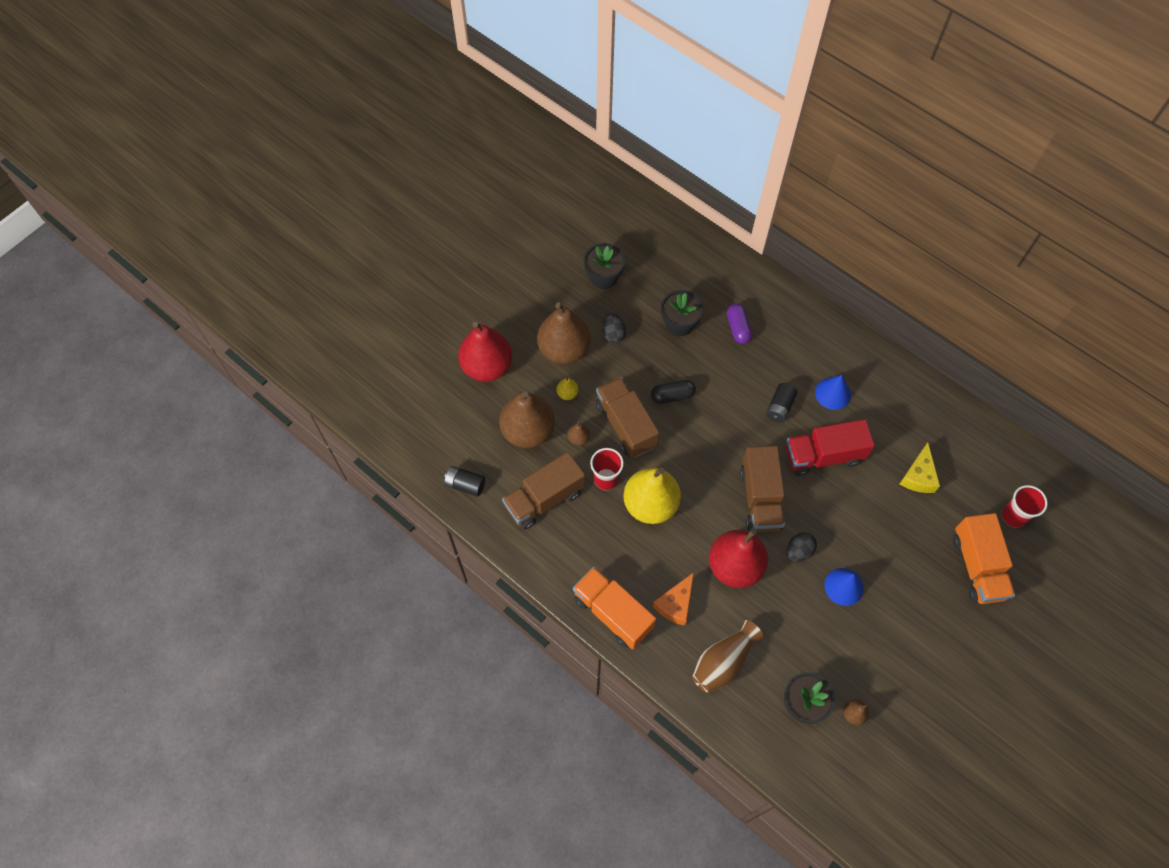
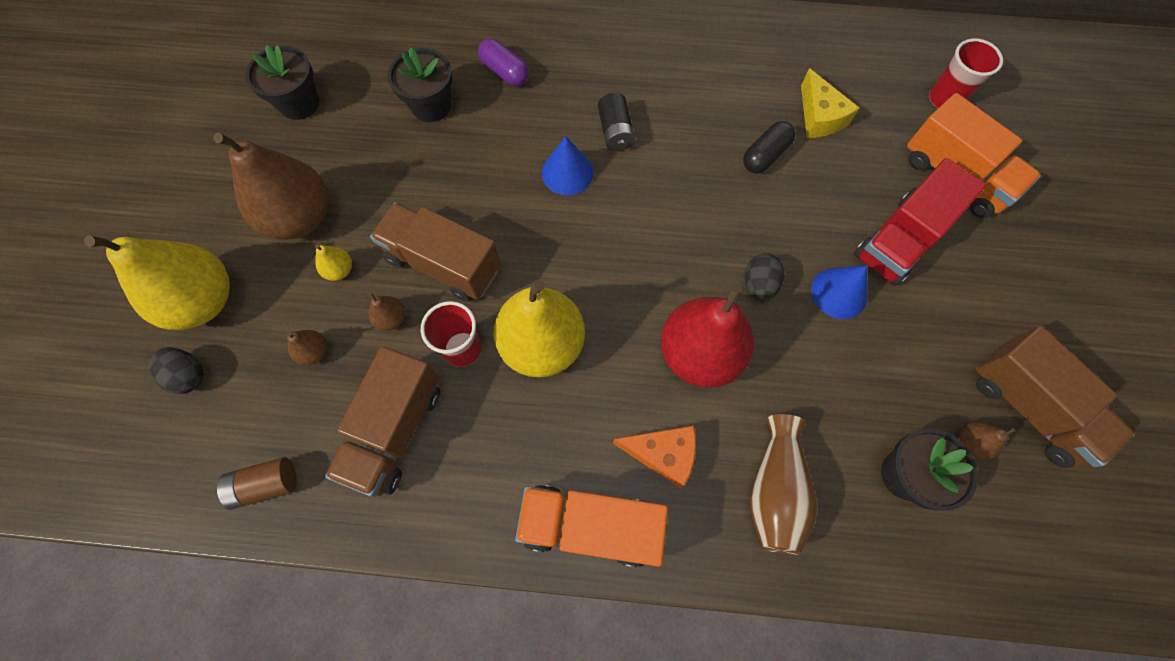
camera: 35 degrees left, 5 degrees up
(465, 484) = (266, 484): black battery -> brown battery
(487, 366) = (203, 301): red pear -> yellow pear
(528, 431) = (314, 352): brown pear -> brown pear, size x0.41
(613, 334) = (354, 162): black egg -> black egg (189, 375)
(672, 396) = (479, 193): black capsule -> black capsule (765, 155)
(675, 604) = (662, 454): orange cheese -> orange cheese turned 75 degrees counterclockwise
(760, 498) = (669, 250): brown truck -> brown truck (1028, 407)
(823, 456) = (703, 156): red truck -> red truck (900, 240)
(833, 393) = (662, 82): blue cone -> blue cone (567, 172)

